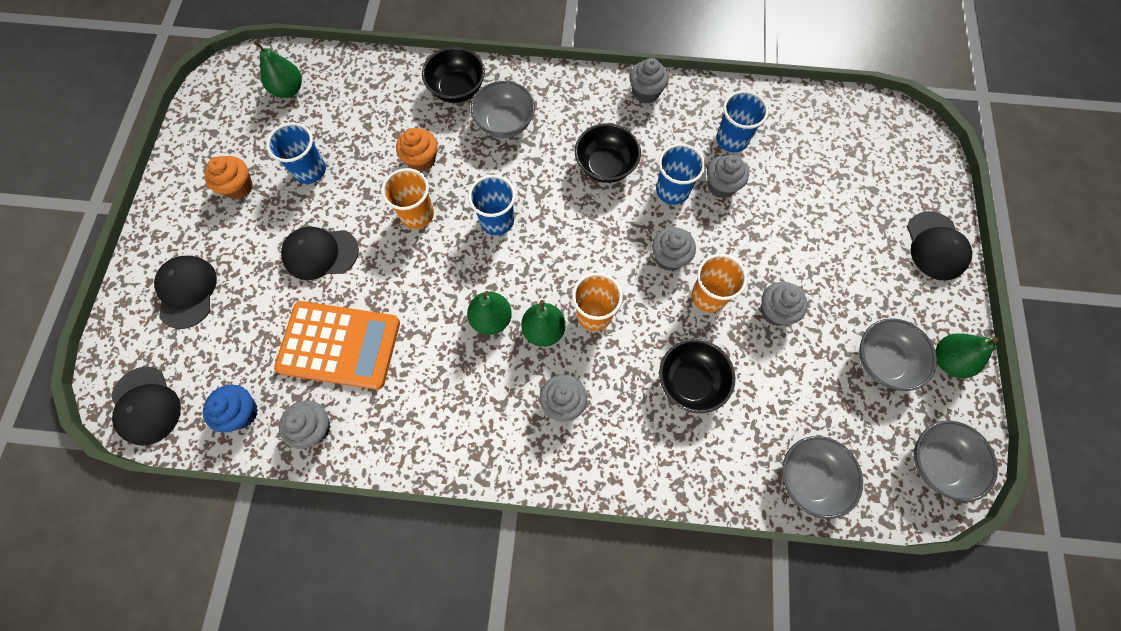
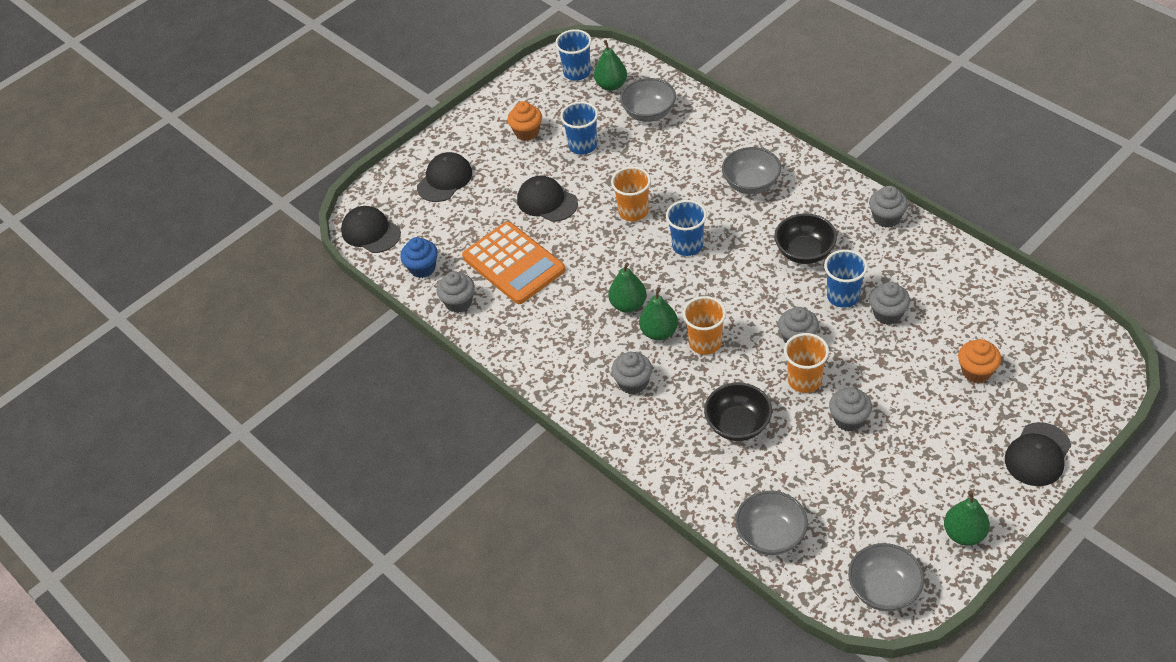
camera: 45 degrees right, 20 degrees down
(146, 406) = (371, 232): black cap -> black cap turned 120 degrees clockwise
(421, 160) = (667, 178): orange cupcake -> orange cupcake (976, 371)
(457, 89) = (735, 143): black bowl -> none
(732, 139) = (929, 287): blue cup -> blue cup (577, 72)
(883, 361) = (906, 502): grey bowl -> grey bowl (649, 113)

